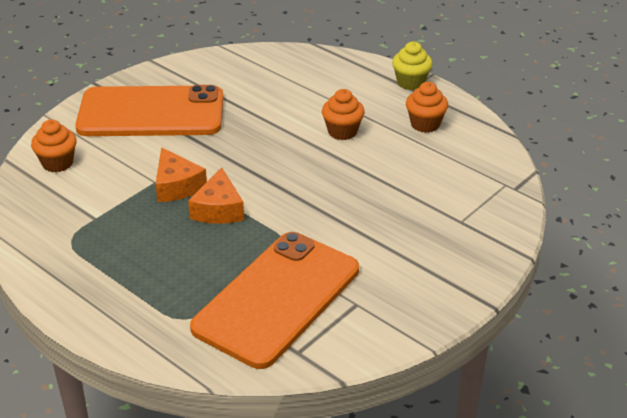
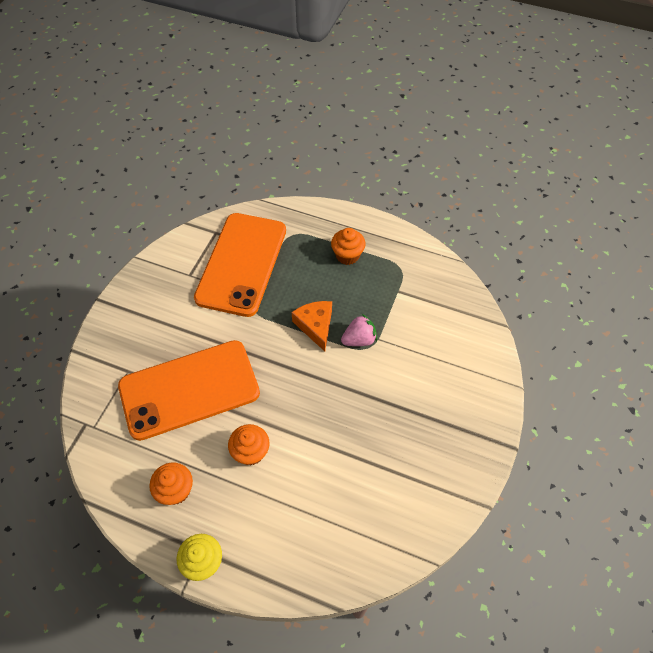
camera: 160 degrees right, 20 degrees up
(57, 163) = (464, 334): orange cupcake -> orange cupcake (347, 255)
(151, 113) = (433, 420): orange phone -> orange phone (189, 389)
(177, 186) = (359, 339): orange cheese -> pink strawberry

